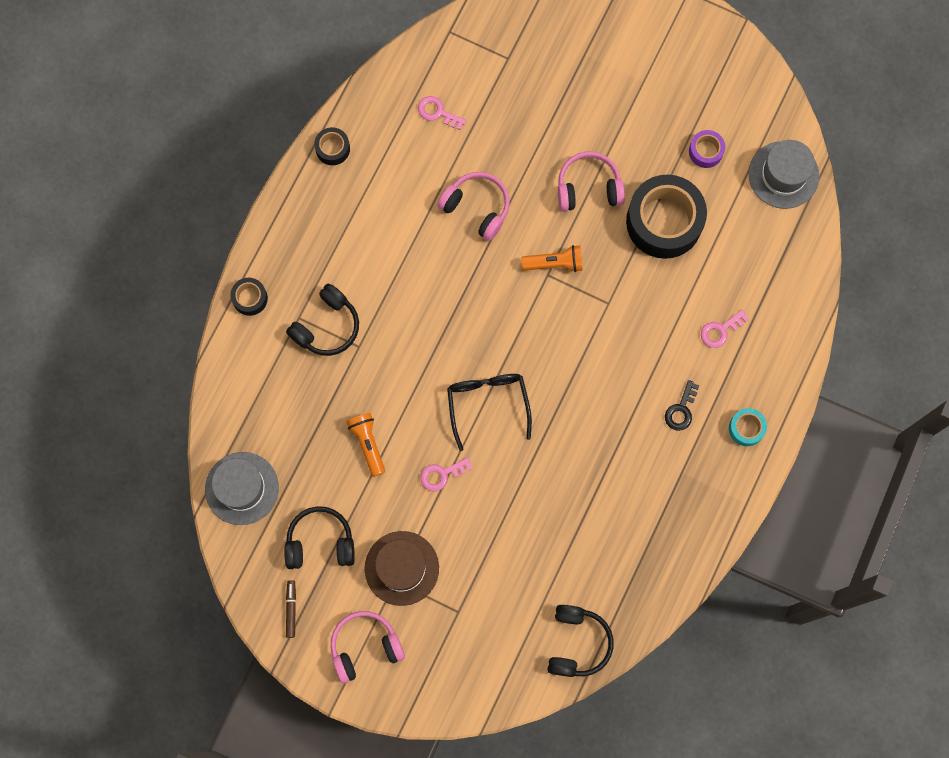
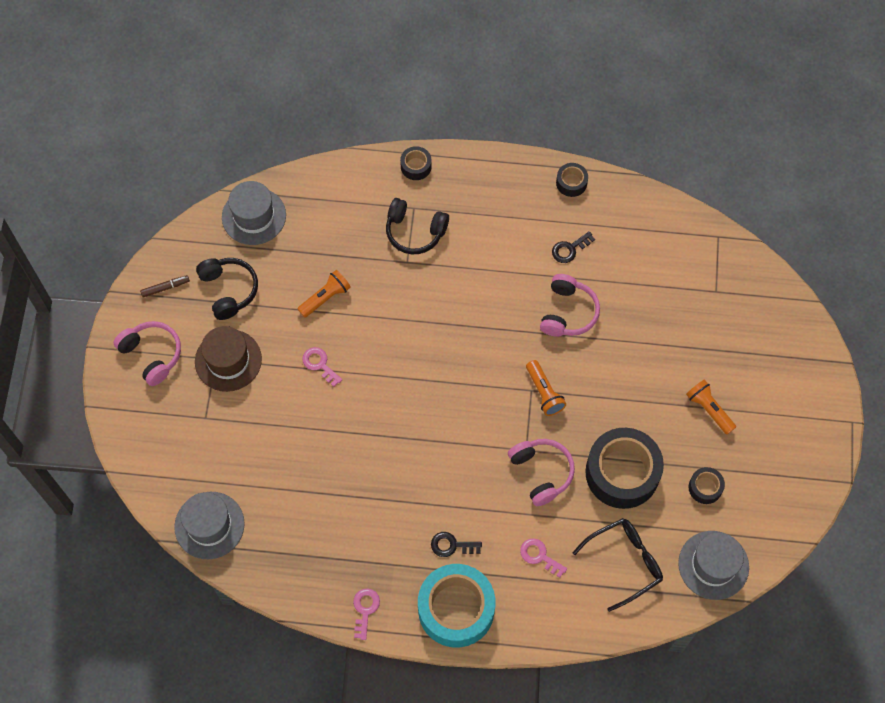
camera: 70 degrees right, 10 degrees down
(407, 179) = (570, 249): none -> black key
(437, 112) = (640, 252): pink key -> pink key (365, 610)
(487, 404) = (395, 380): black glasses -> black glasses (625, 562)
(577, 643) = (209, 525): black headphones -> grey hat
(588, 187) = (626, 398): pink headphones -> pink headphones (541, 472)
(628, 115) = (709, 409): none -> orange flashlight
(705, 151) = (705, 487): purple tape -> black tape
(746, 428) = (456, 609): turquoise tape -> turquoise tape, size x2.19

